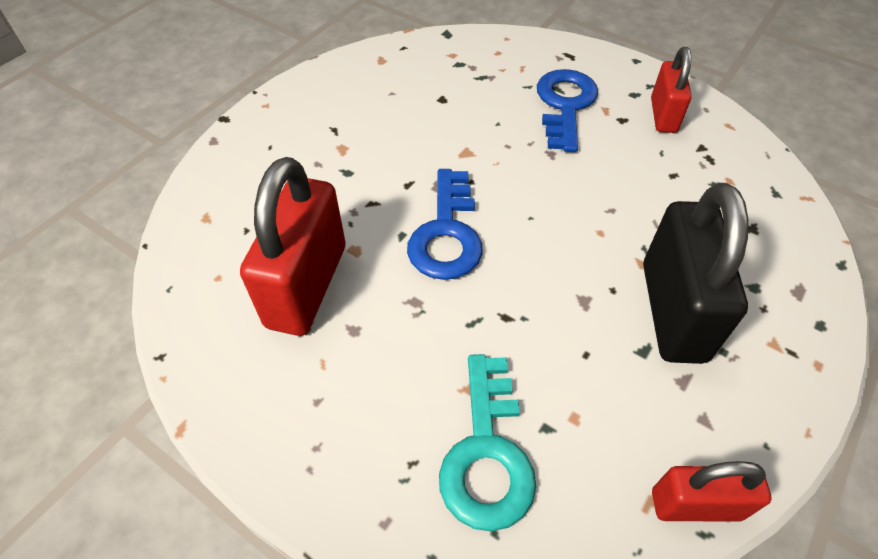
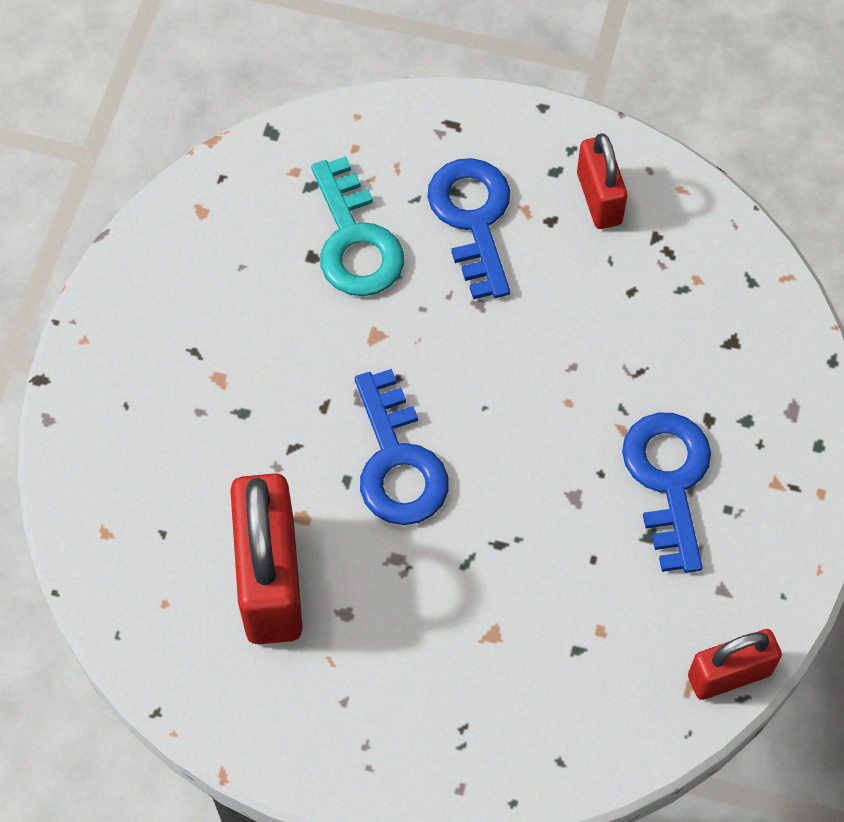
camera: 20 degrees left, 10 degrees up
(487, 454) = (529, 694): turquoise key -> turquoise key (355, 241)
(673, 311) = (668, 479): black padlock -> blue key

